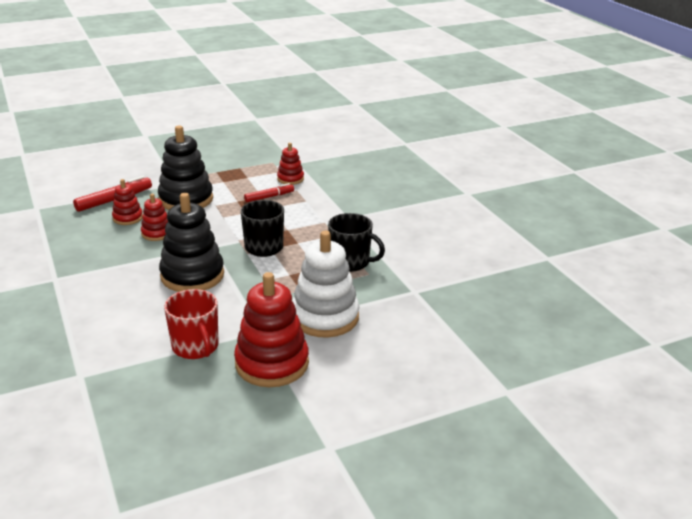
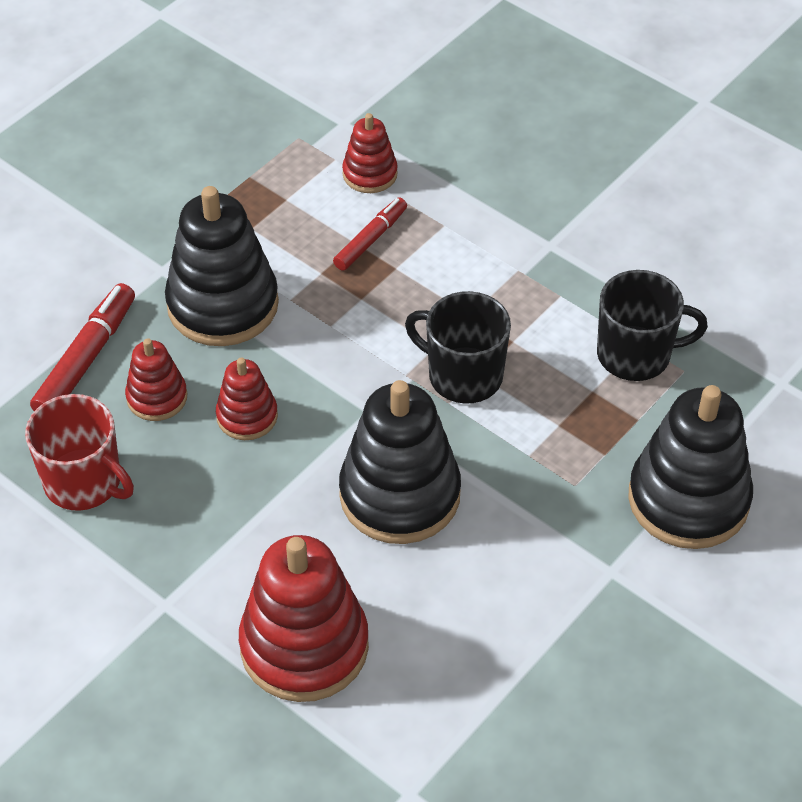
camera: 25 degrees left, 20 degrees up
(196, 347) = (540, 651): red mug -> red mug (84, 482)
(272, 363) = (683, 633): red stacking toy -> red stacking toy (304, 646)
(325, 317) = (688, 499): white stacking toy -> black stacking toy

